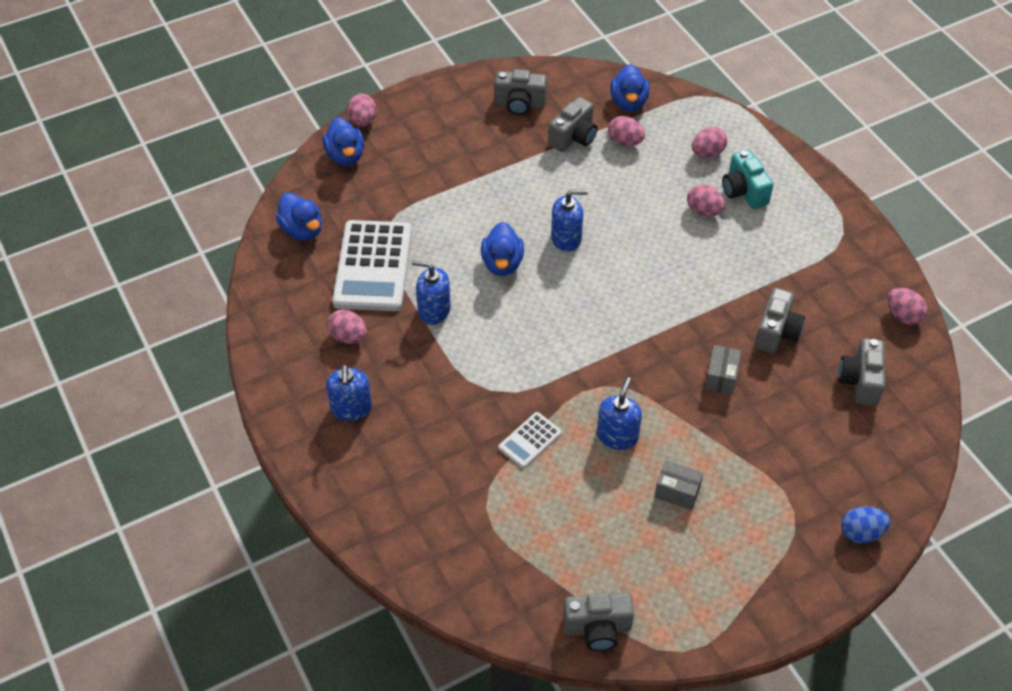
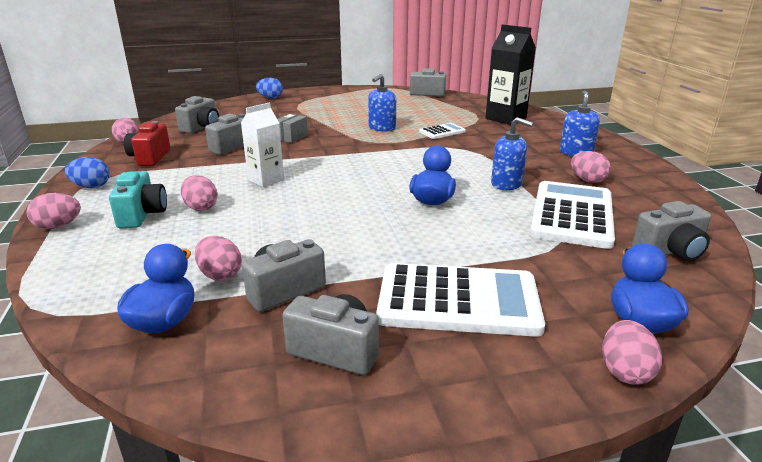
camera: 165 degrees left, 25 degrees down
(302, 230) = (670, 251): blue duck -> grey camera
(444, 519) = (506, 118): none -> black carton
(458, 151) = (458, 300): none -> white calculator
(566, 238) = (358, 208): blue soap dispenser -> none
(677, 492) = (358, 113): grey box -> none
(680, 268) = (266, 180): none -> white carton
(707, 153) = (134, 249): pink egg -> pink egg (58, 226)
(835, 221) = (91, 187): none -> blue egg
(840, 287) = (150, 158): none -> red camera

